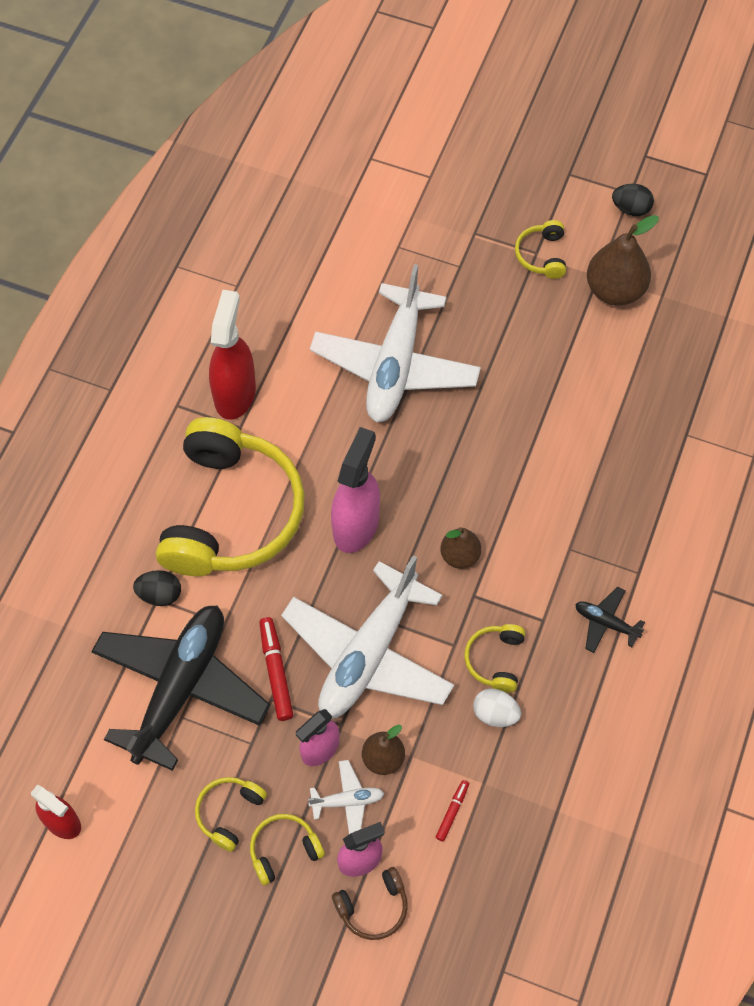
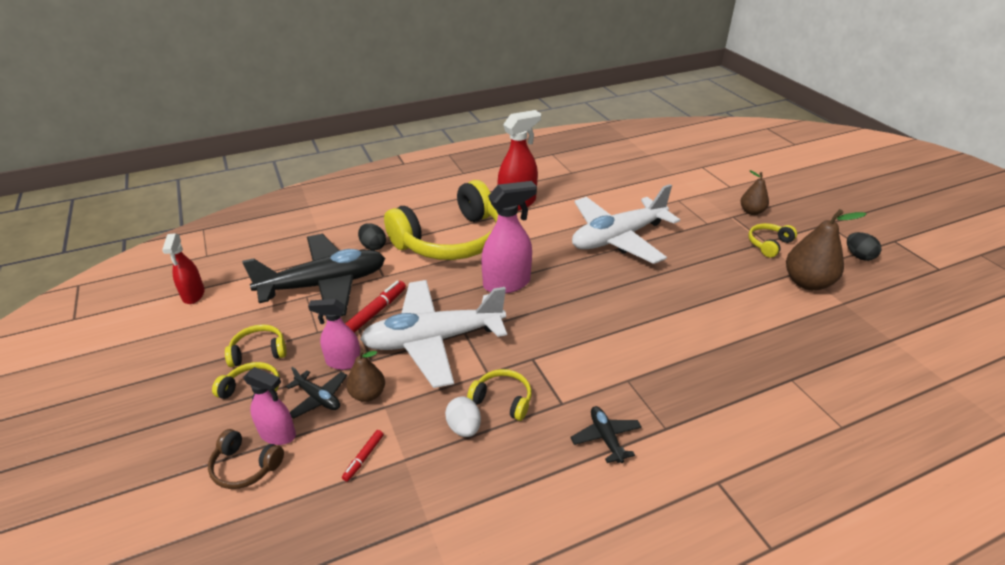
camera: 45 degrees right, 25 degrees down
(347, 801) = (318, 398): white plane -> black plane
(452, 812) = (363, 458): red marker -> red marker turned 135 degrees clockwise
(460, 556) = (549, 334): brown pear -> brown pear (751, 211)
(495, 660) = (502, 400): yellow headphones -> yellow headphones turned 60 degrees clockwise

